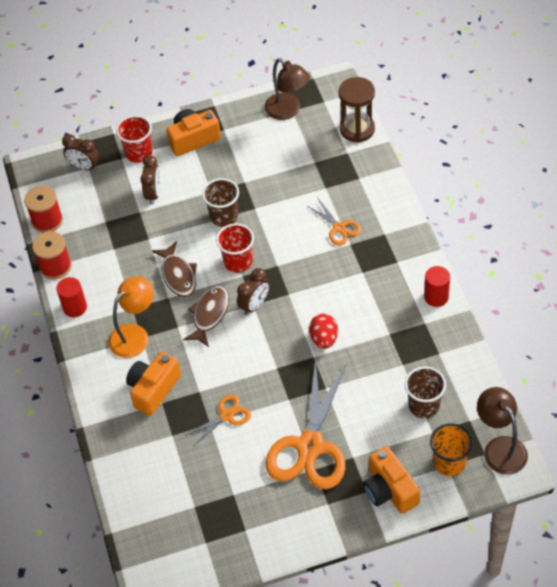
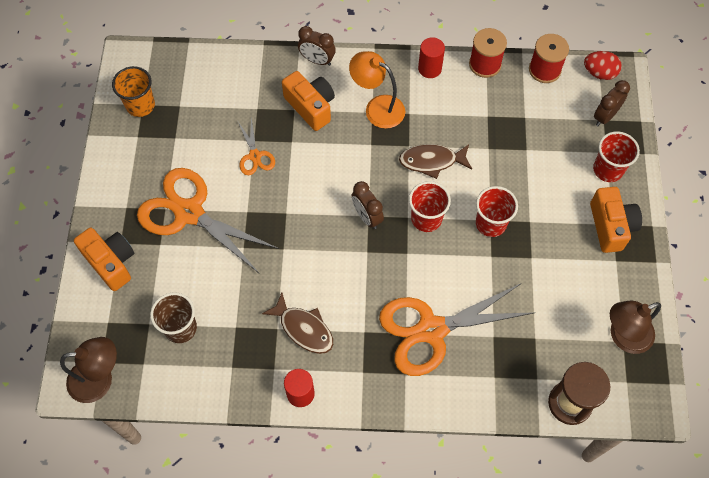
camera: 105 degrees right, 10 degrees up
(135, 335) = (377, 108): orange lamp -> orange lamp turned 150 degrees clockwise
(153, 194) = (546, 168): brown clock -> brown clock (317, 60)
(209, 315) = (372, 174): brown fish -> brown fish (304, 328)
(224, 216) = (491, 223): brown cup -> red cup
(324, 339) = (299, 265): red egg -> red egg (599, 73)
(339, 228) = (431, 330): orange scissors -> orange scissors, size x2.11
(389, 490) = (111, 262): orange camera -> orange camera turned 60 degrees clockwise
(449, 462) = (109, 326): orange cup -> orange cup (140, 105)

